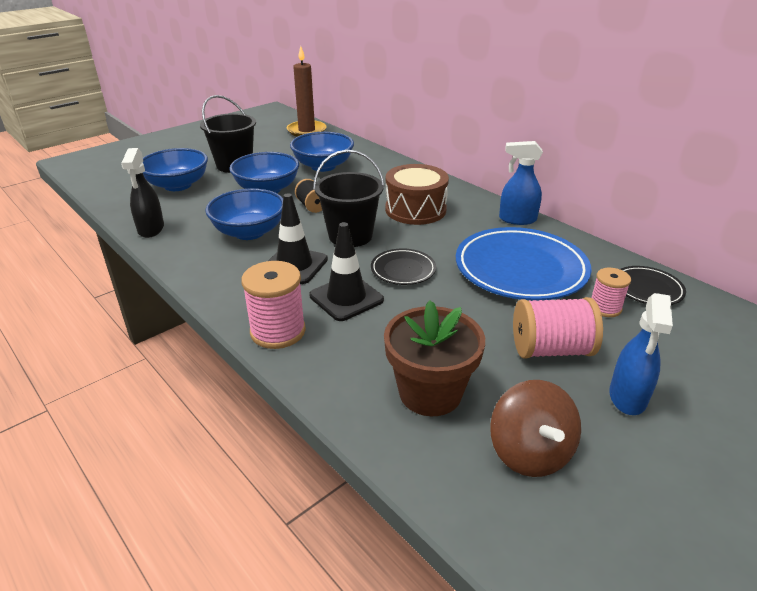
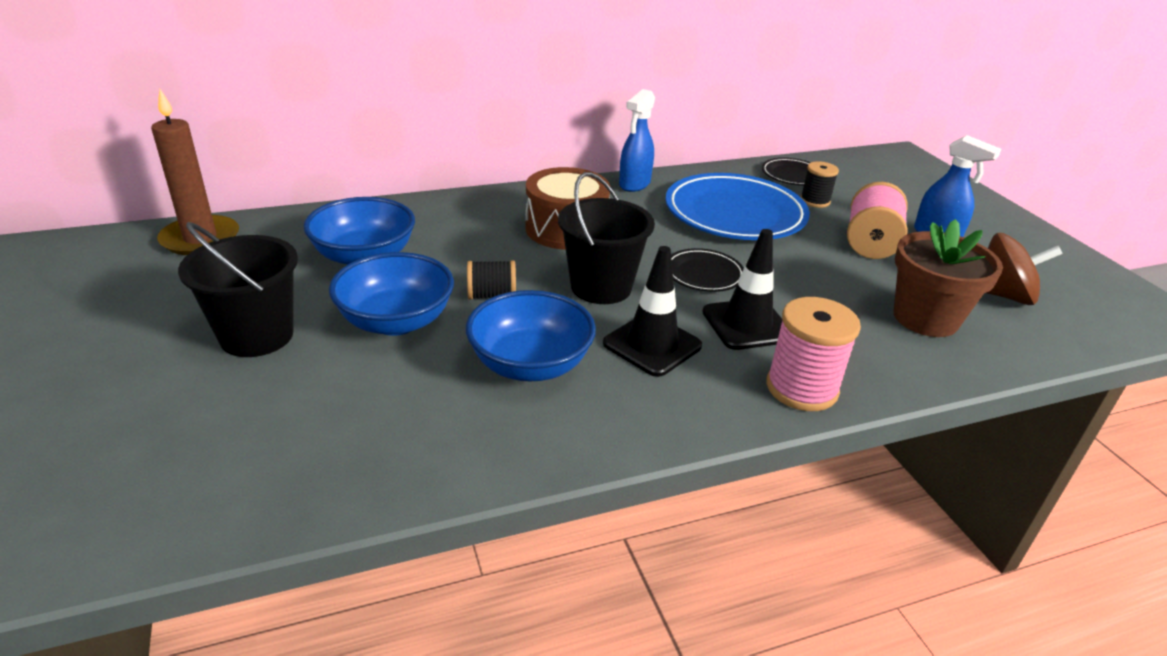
camera: 70 degrees left, 0 degrees up
(151, 229) = (437, 471): black spray bottle -> none
(178, 185) = (272, 415): blue bowl -> none
(605, 308) = (815, 201): pink spool -> black spool

